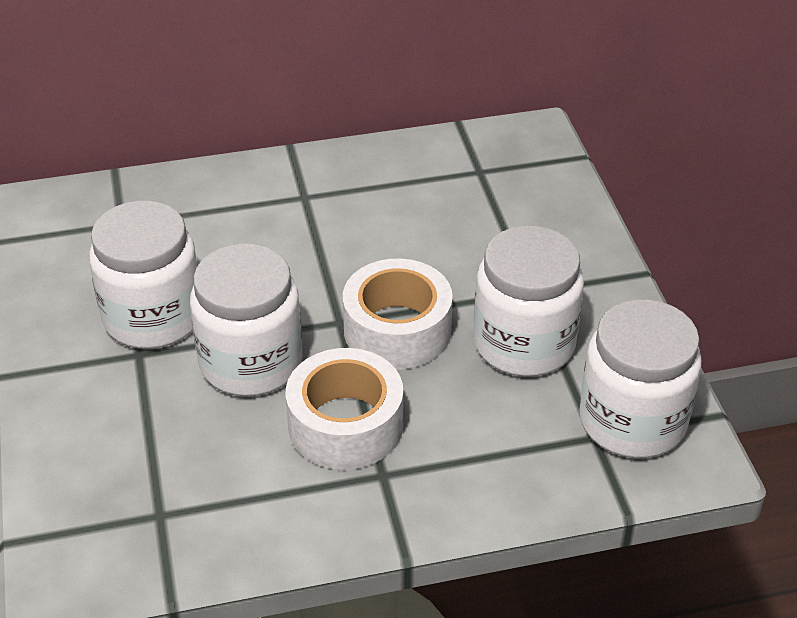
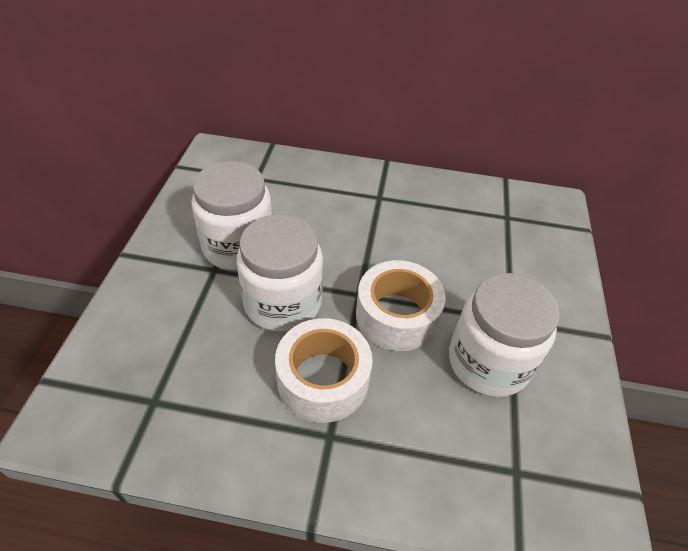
camera: 20 degrees right, 5 degrees up
(632, 421) = (554, 469): white jar -> none

